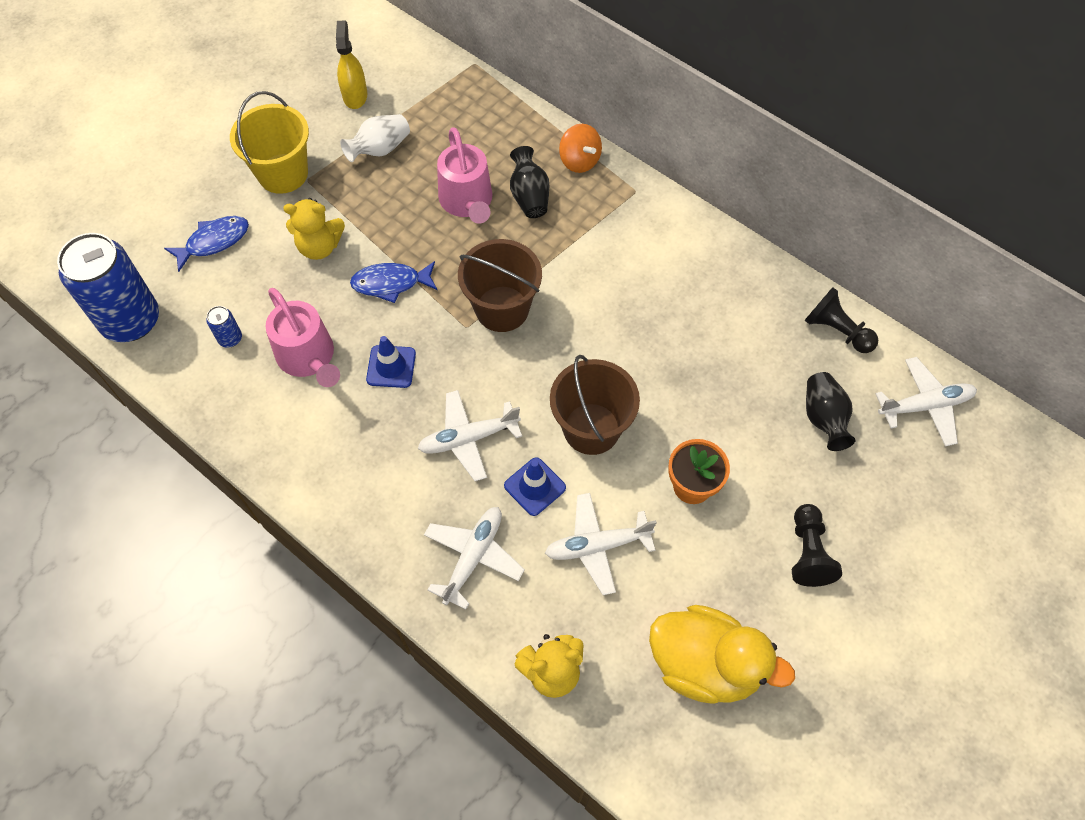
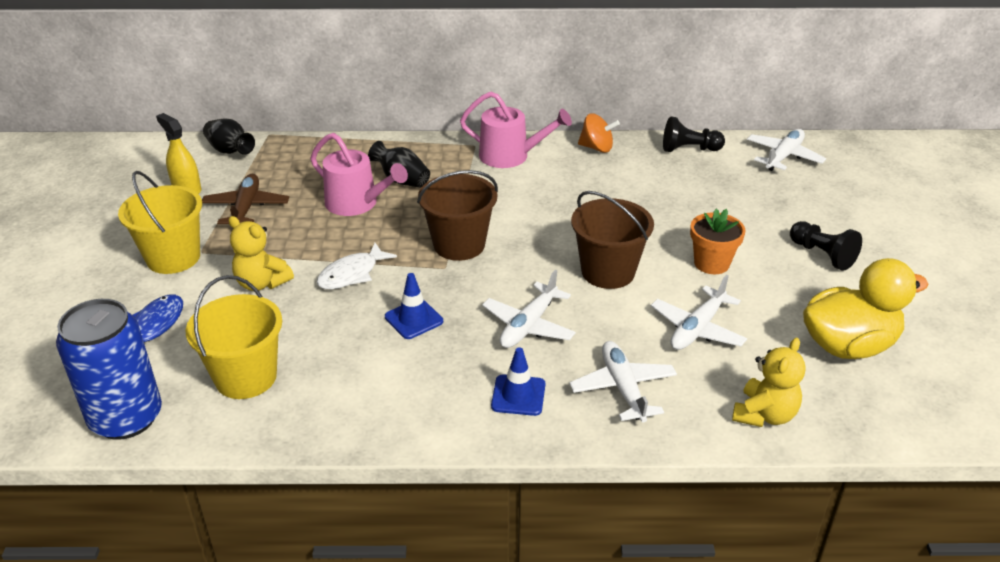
camera: 40 degrees left, 25 degrees down
(230, 338) = (246, 377): blue can -> yellow bucket
(308, 357) = (335, 351): pink watering can -> pink watering can (510, 156)
(319, 246) = (262, 283): yellow teddy bear -> yellow teddy bear turned 75 degrees clockwise
(380, 149) = (246, 208): white vase -> brown plane
(391, 283) = (352, 274): blue fish -> white fish
(535, 486) = (612, 323): blue traffic cone -> blue traffic cone (518, 395)
(579, 161) = (415, 148): orange spinning top -> orange spinning top (597, 148)
(823, 418) = (739, 190): black vase -> black vase (230, 151)

